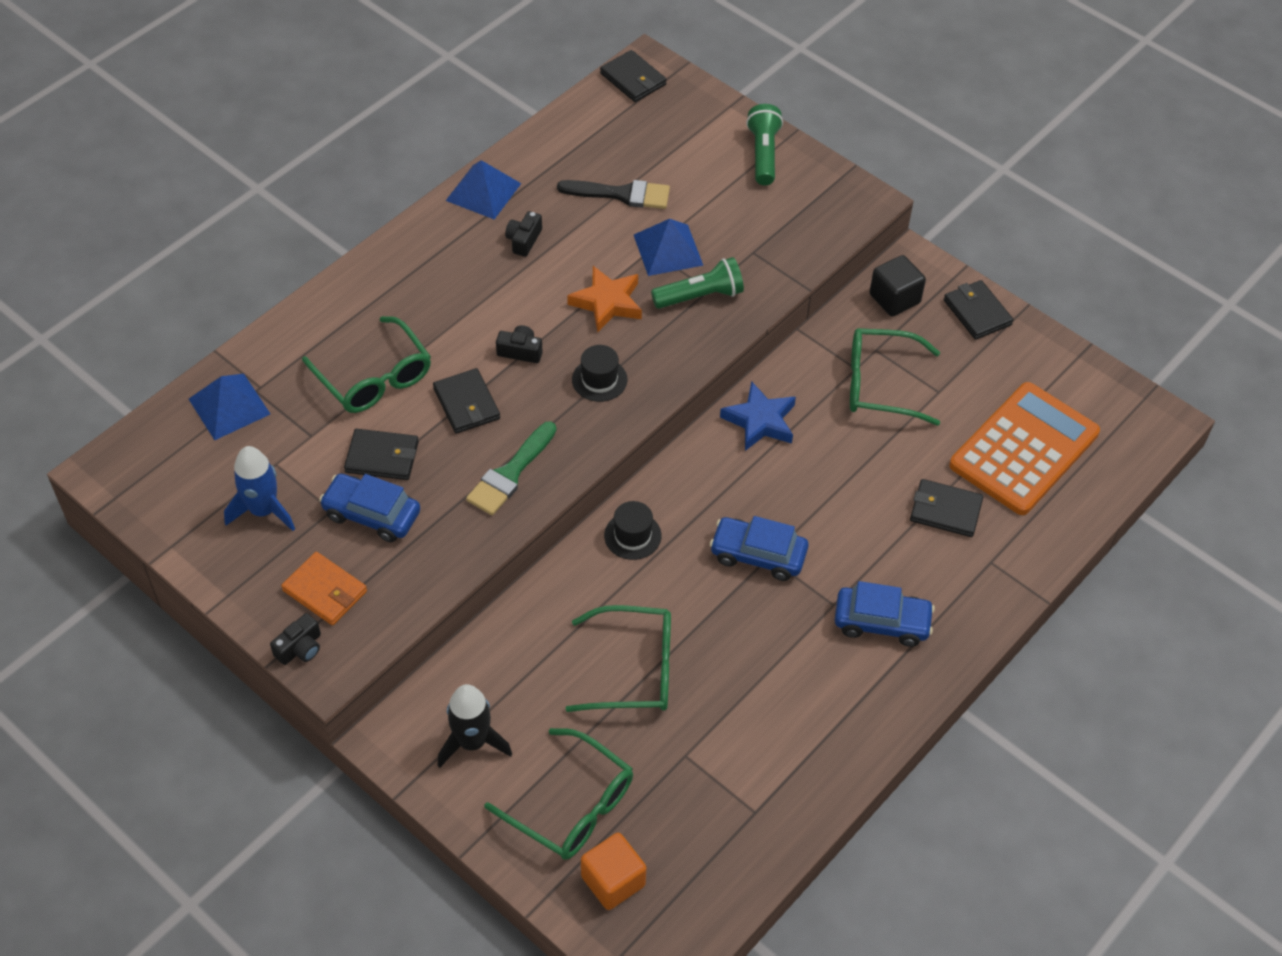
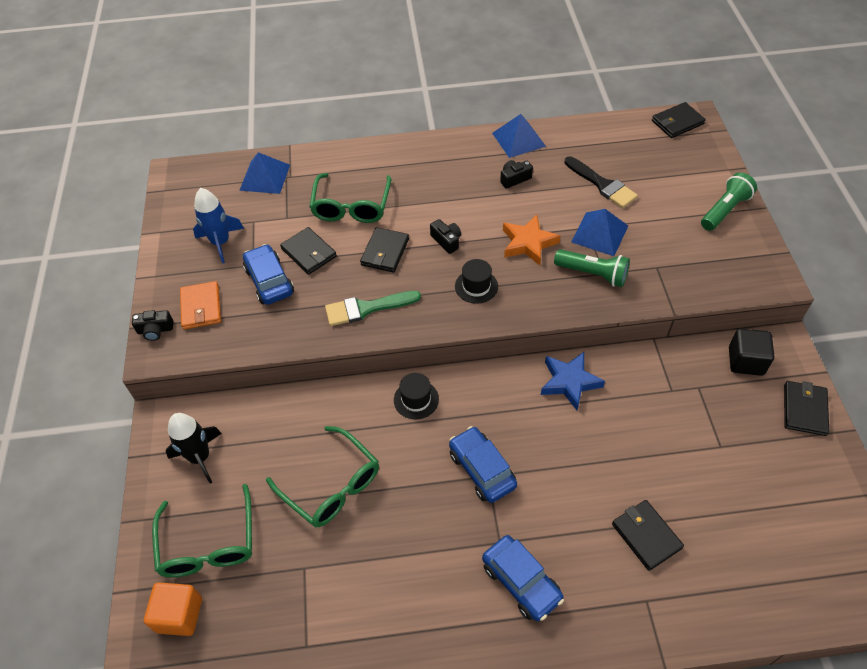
camera: 45 degrees right, 0 degrees up
(633, 79) = (677, 122): black wallet -> black wallet turned 60 degrees clockwise
(880, 384) = (679, 413): green glasses -> none
(1024, 449) = (752, 535): orange calculator -> none

